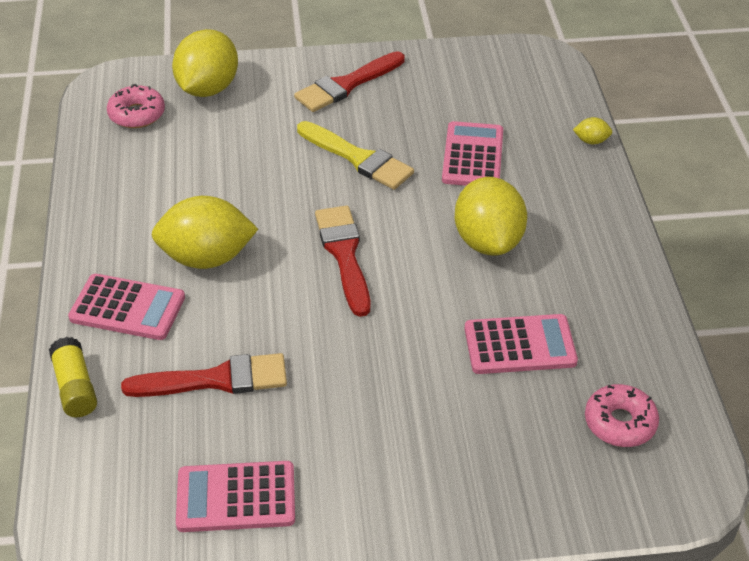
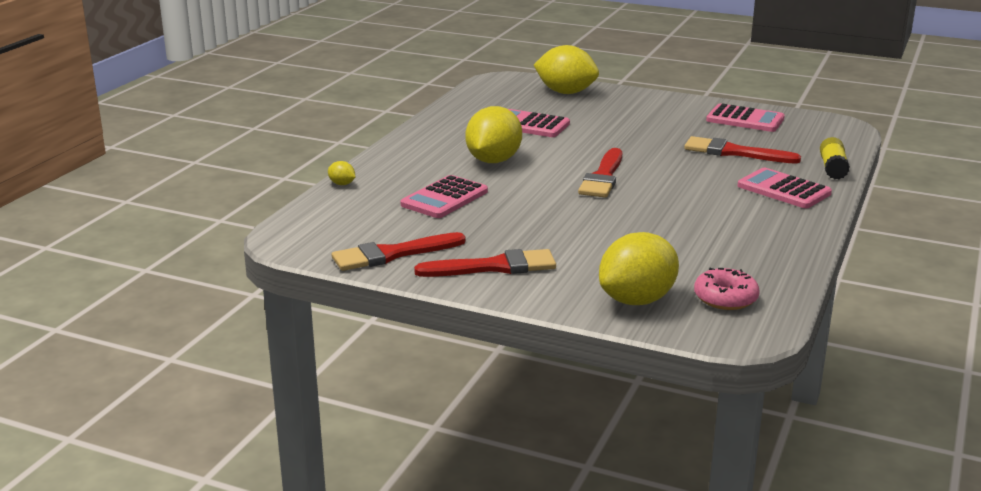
camera: 150 degrees left, 20 degrees down
(207, 258) = (709, 198): yellow lemon -> yellow lemon (566, 92)
(358, 158) = (539, 219): yellow brush -> none
(441, 70) = (392, 254): none -> red brush
(620, 423) = (510, 97): pink donut -> none

